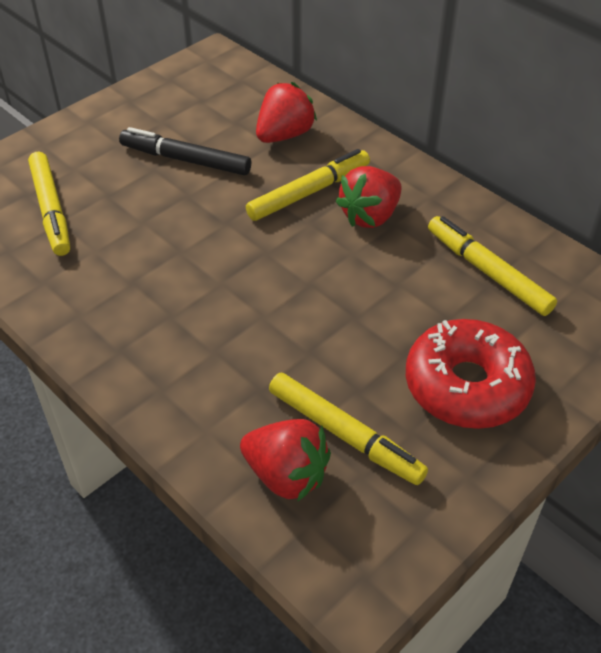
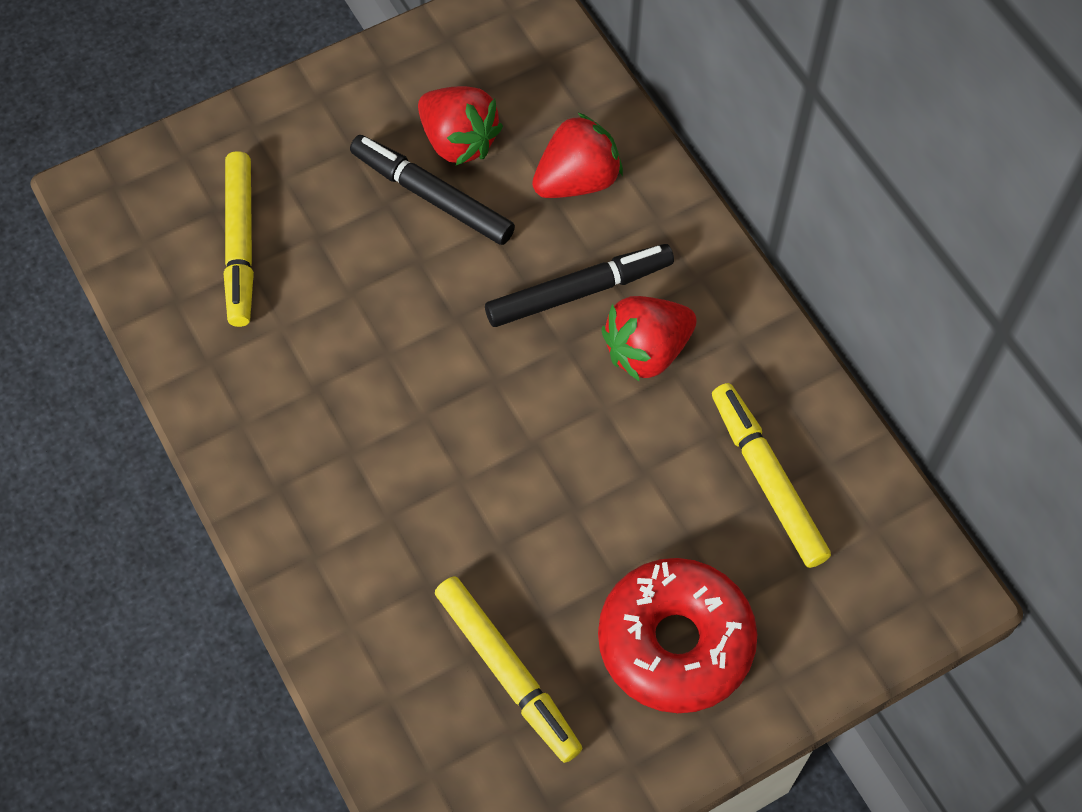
camera: 15 degrees right, 15 degrees up
(286, 475) = (425, 707): red strawberry -> red strawberry (458, 141)
(309, 192) = (579, 291): yellow marker -> black marker

